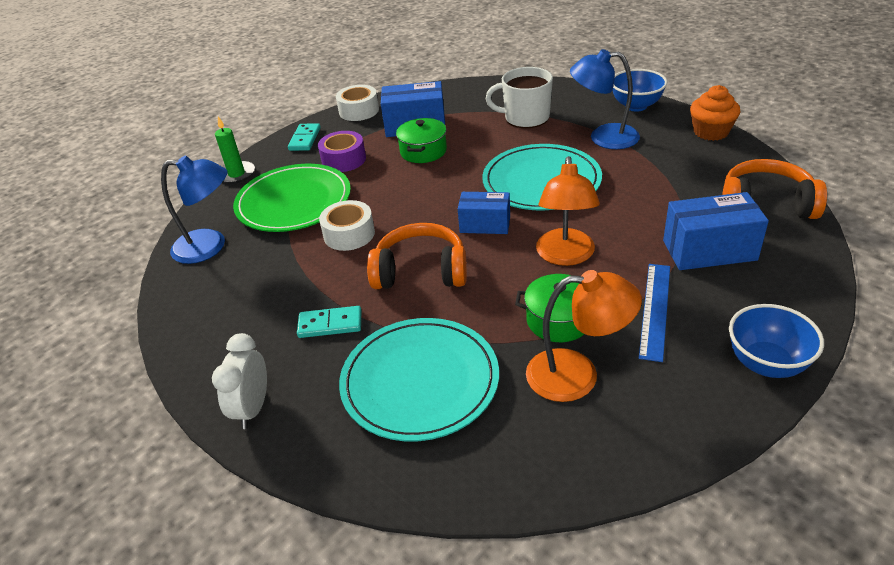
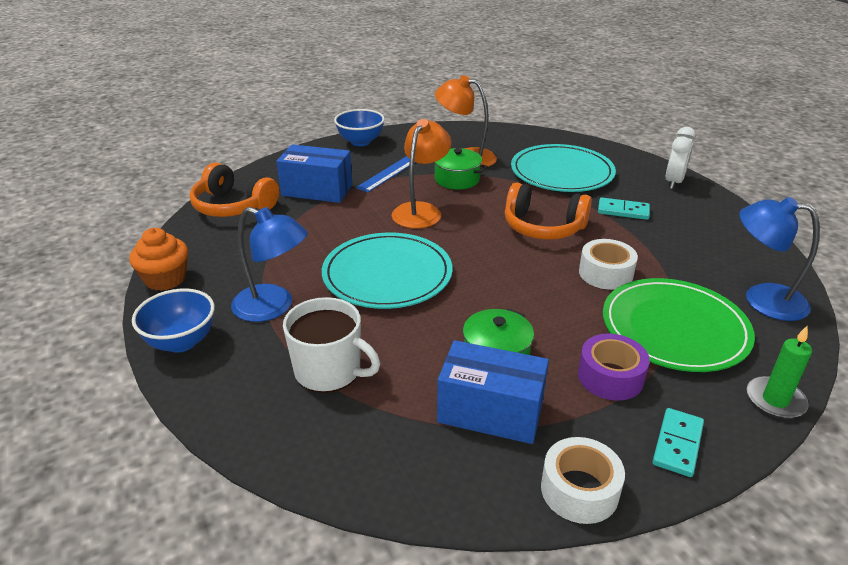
camera: 165 degrees left, 5 degrees down
(485, 224) = (469, 249): blue box -> none

